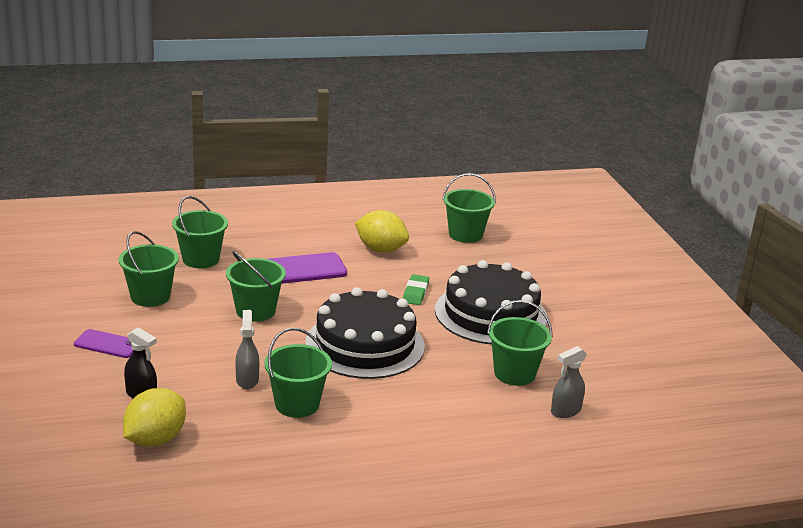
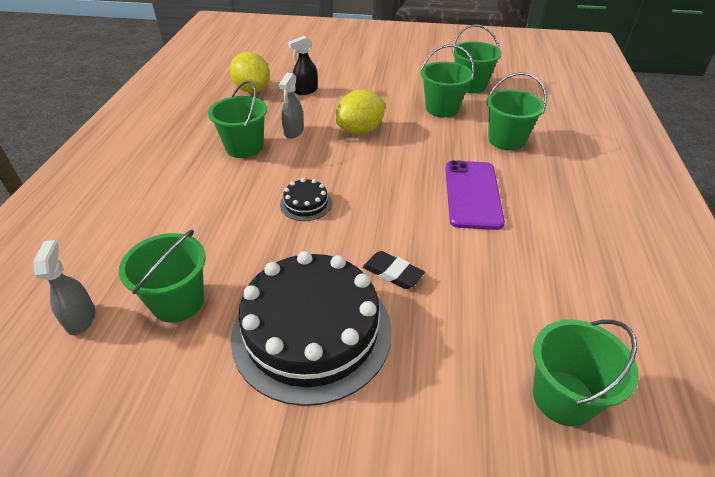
camera: 115 degrees right, 15 degrees up
(107, 344) = (377, 86): purple phone -> none
(247, 380) = (293, 132): grey spray bottle -> grey spray bottle turned 90 degrees clockwise
(255, 311) = (398, 153): green bucket -> green bucket (471, 85)
(365, 344) = (306, 204): black cake -> black cake, size x0.42
(381, 249) = (516, 274): yellow lemon -> yellow lemon (360, 130)
(415, 293) = (393, 273): green eraser -> black eraser

